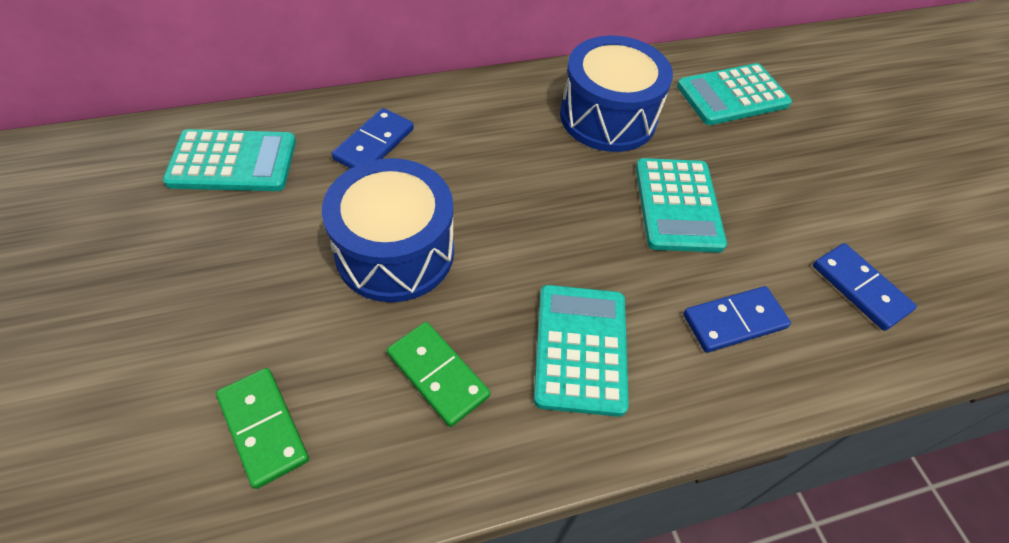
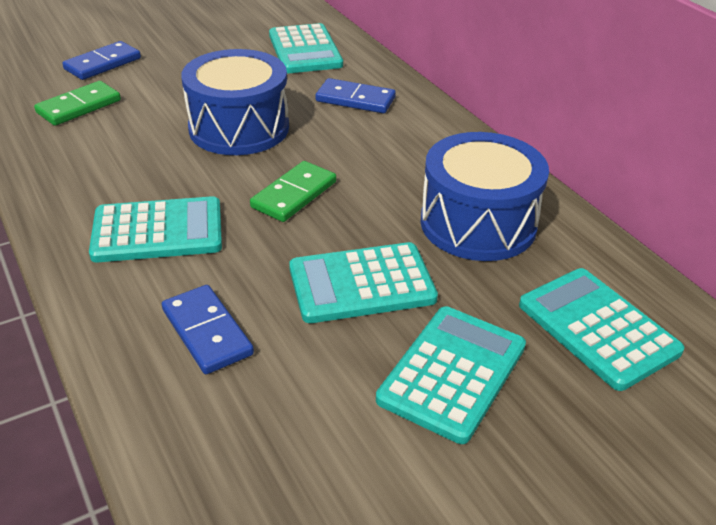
camera: 80 degrees right, 15 degrees down
(438, 375) = (124, 164): green domino -> green domino (294, 195)
(777, 178) = (452, 373): none -> turquoise calculator
(860, 288) = (283, 453): blue domino -> blue domino (102, 64)

